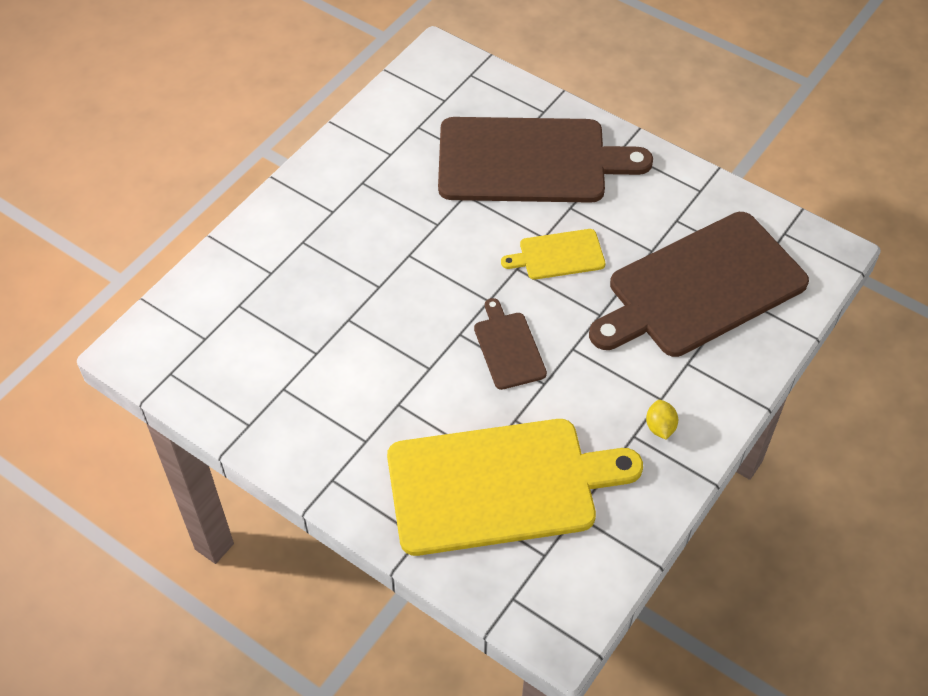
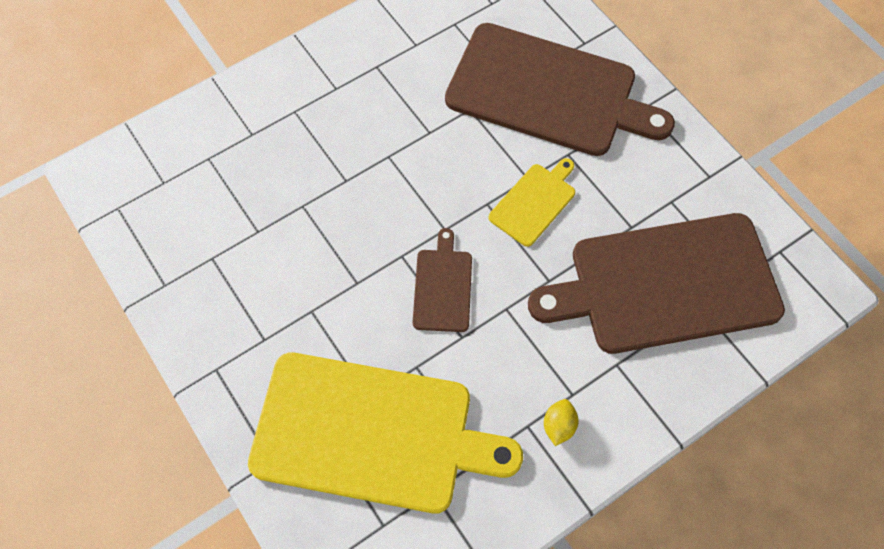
camera: 20 degrees right, 10 degrees up
(558, 255) = (534, 202): yellow cutting board -> yellow cutting board turned 120 degrees clockwise

